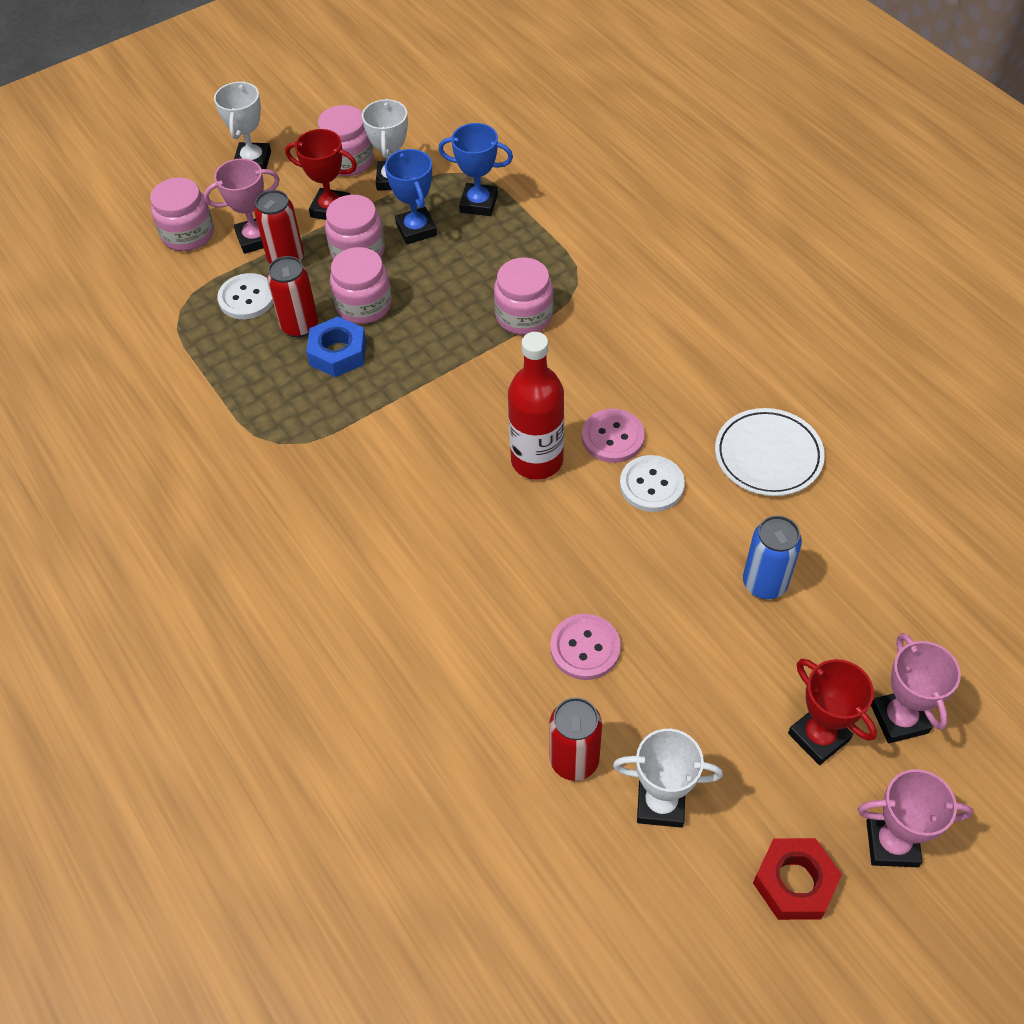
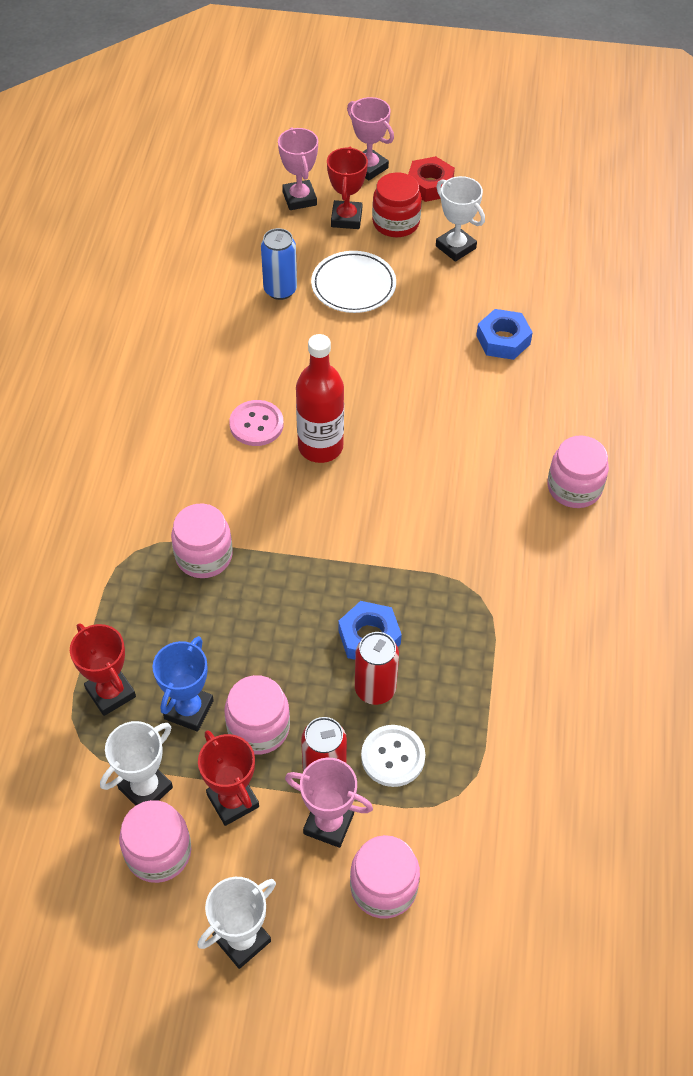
camera: 140 degrees left, 0 degrees up
(364, 305) = (307, 667): pink jar -> pink jar (574, 487)
(478, 203) = (110, 693): blue trophy -> red trophy
(485, 714) = (503, 340): none -> blue nut
(574, 760) = (478, 290): red can -> none
(585, 648) = (414, 330): pink button -> none
(651, 485) = (271, 380): white button -> none
(762, 780) = (396, 223): none -> red jar
(768, 456) = (183, 345): white plate -> white plate (353, 286)
(899, 719) = (299, 198): pink trophy -> pink trophy turned 45 degrees counterclockwise

